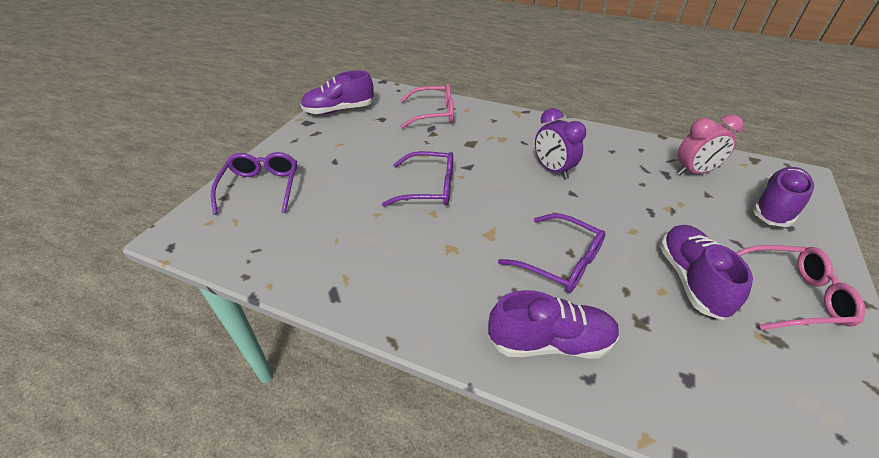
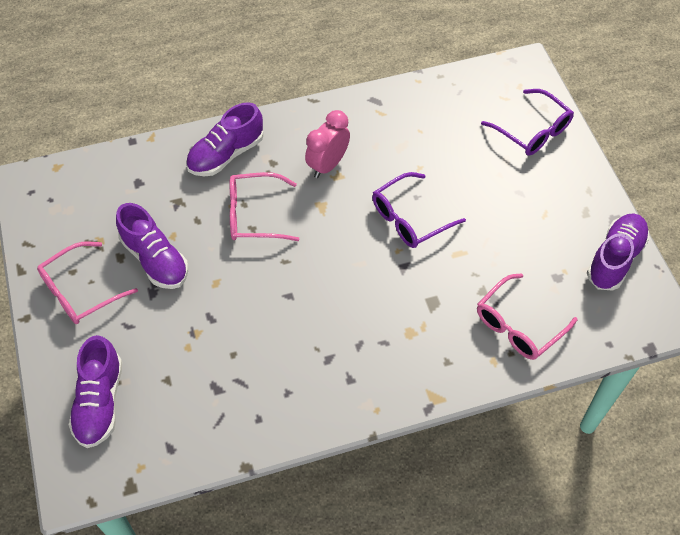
camera: 140 degrees right, 15 degrees up
(552, 170) = (325, 316): purple clock -> none
(560, 262) = (254, 215): purple glasses -> pink glasses
(694, 172) = (189, 412): pink clock -> pink clock (327, 165)

